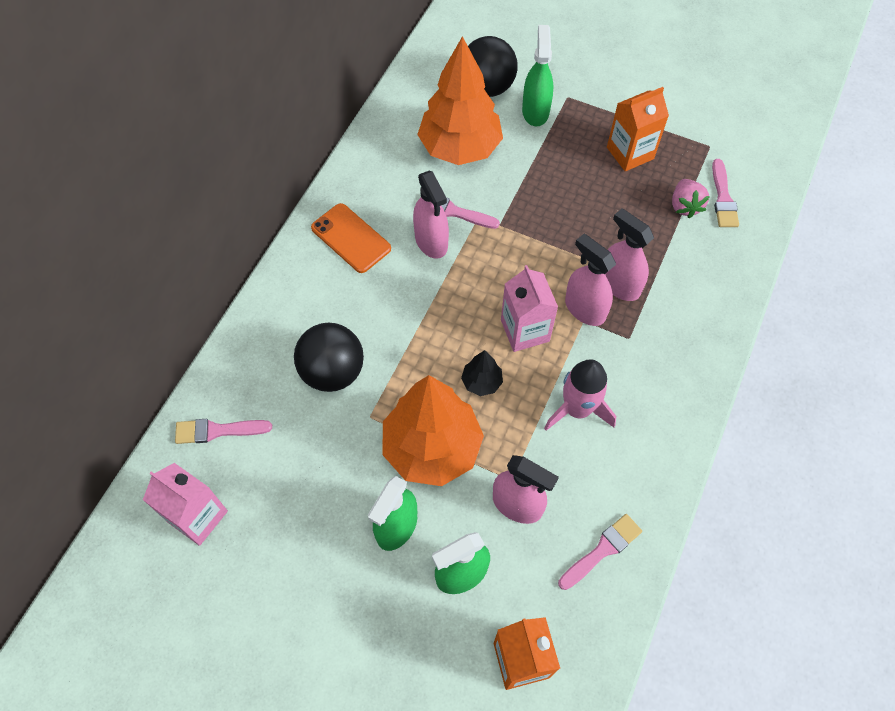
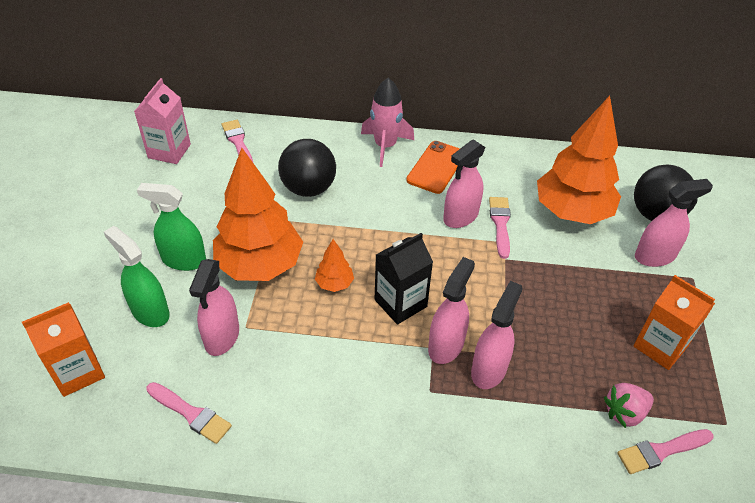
camera: 70 degrees right, 15 degrees down
(481, 382) = (334, 284): black tree -> orange tree
(525, 330) = (400, 303): pink carton -> black carton
(535, 111) = (655, 256): green spray bottle -> pink spray bottle
(577, 409) = (333, 362): pink rocket -> pink rocket (385, 146)

